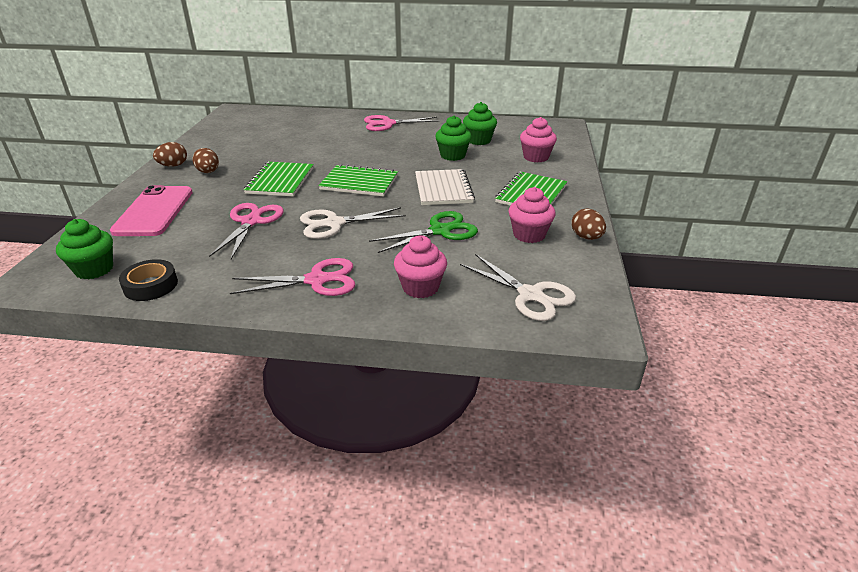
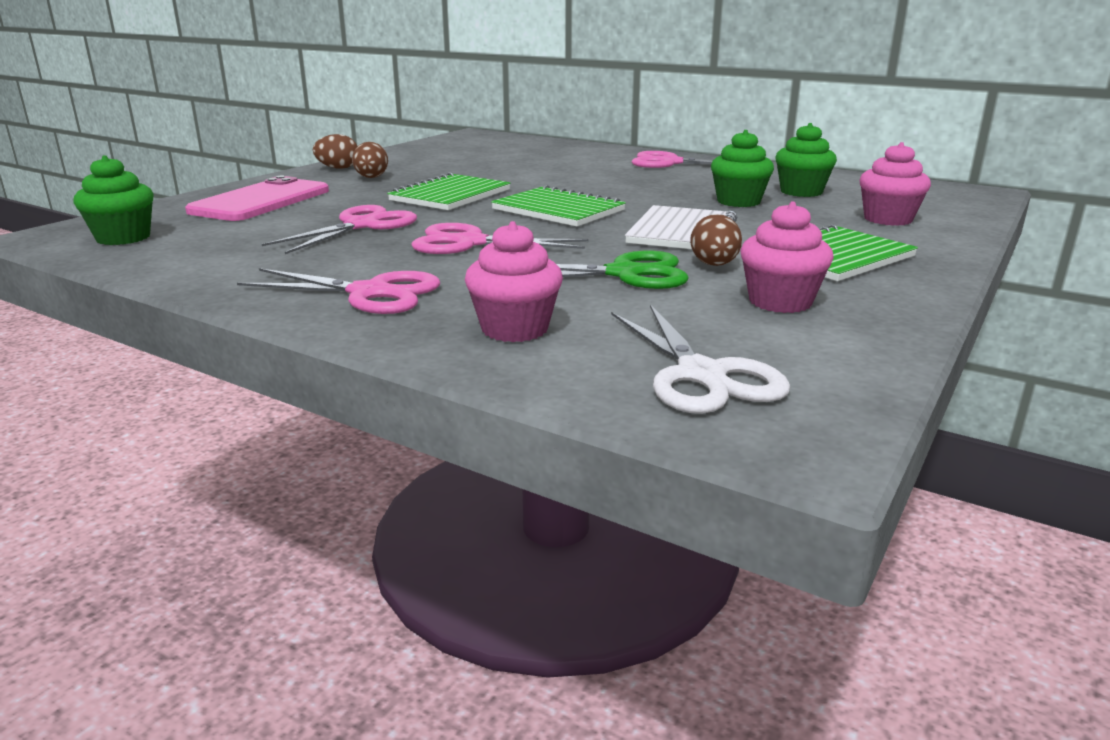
camera: 25 degrees right, 10 degrees down
(150, 285) = (160, 261): black tape -> none
(334, 224) = (470, 243): white scissors -> pink scissors
(586, 237) = (895, 322): brown egg -> brown egg (714, 265)

